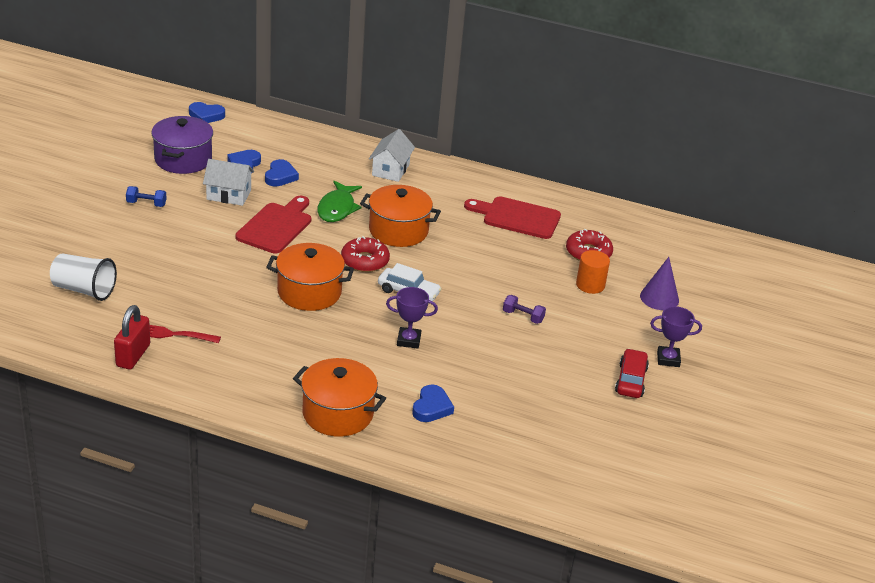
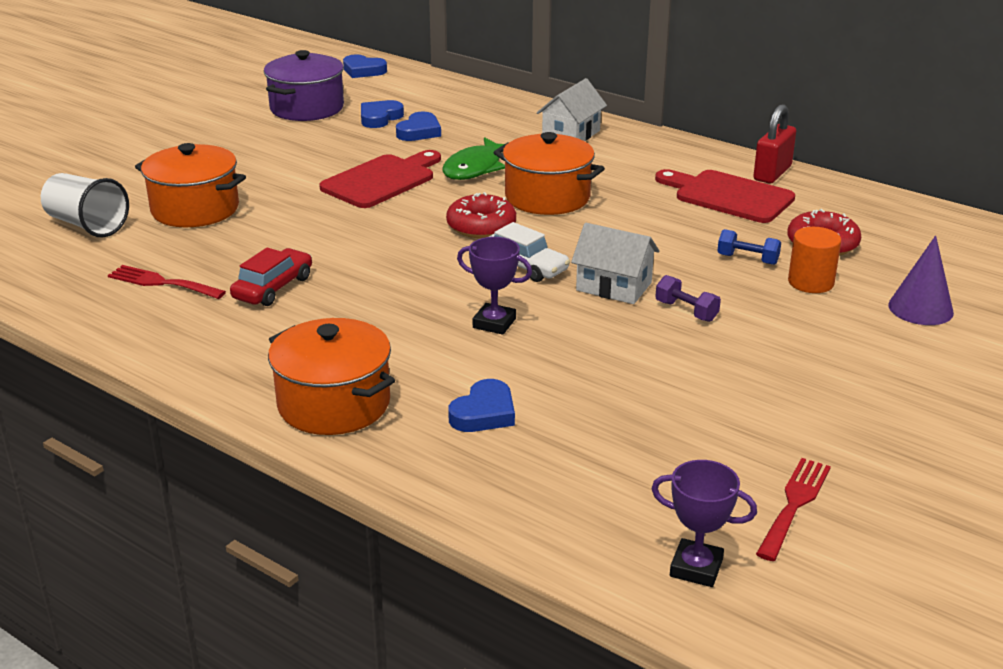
camera: 20 degrees right, 5 degrees down
(133, 355) = (94, 301): red padlock -> red padlock (772, 173)
(146, 204) = (231, 146): blue dumbbell -> blue dumbbell (747, 259)
(229, 195) = (341, 145): white house -> white house (614, 286)
(309, 292) = (382, 254): orange pot -> orange pot (195, 209)
(626, 443) = (794, 504): none -> red fork
(631, 380) = (834, 413): red car -> red car (273, 288)
(668, 359) = (910, 391): purple trophy -> purple trophy (696, 568)

